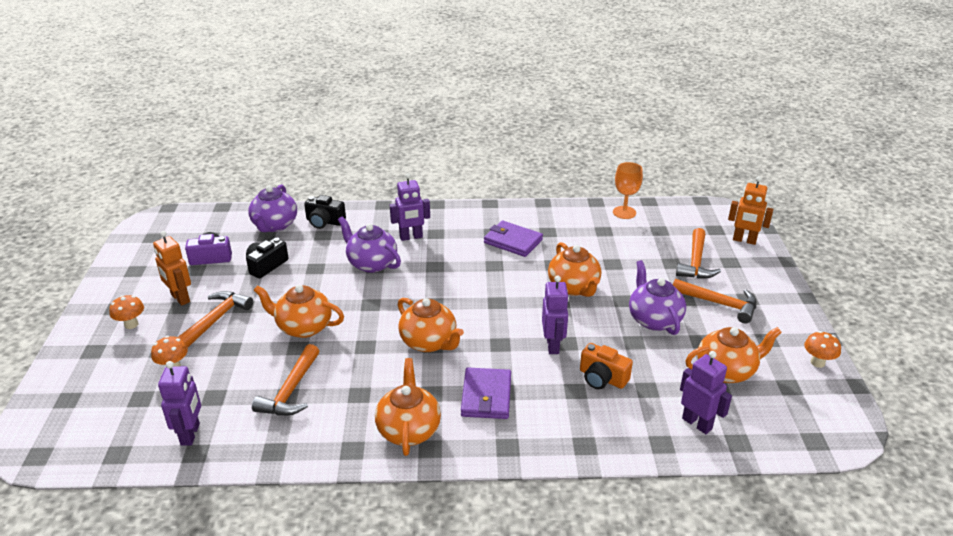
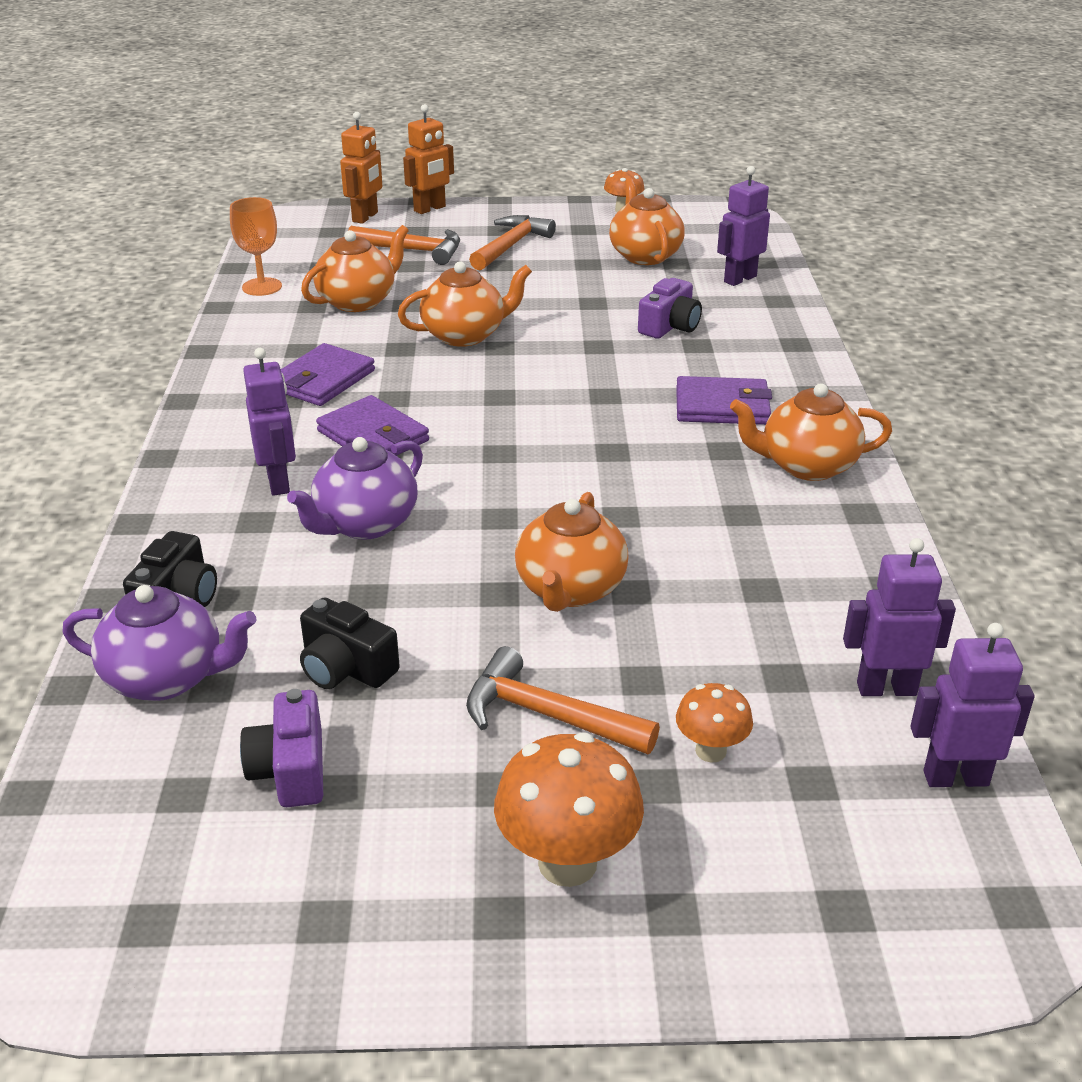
camera: 90 degrees left, 0 degrees up
(131, 324) = (567, 863): orange mushroom -> orange mushroom, size x1.74
(180, 298) = (464, 793): orange robot -> orange robot (430, 209)
(290, 391) = (749, 585): orange hammer -> none
(429, 342) = (606, 454): orange teapot -> orange teapot (358, 301)
(453, 261) = (373, 436): none -> purple wallet
(553, 345) = (605, 356): purple robot -> purple robot (955, 778)
(602, 378) = (669, 326): orange camera -> purple camera
(654, 319) = (544, 287): purple teapot -> none

